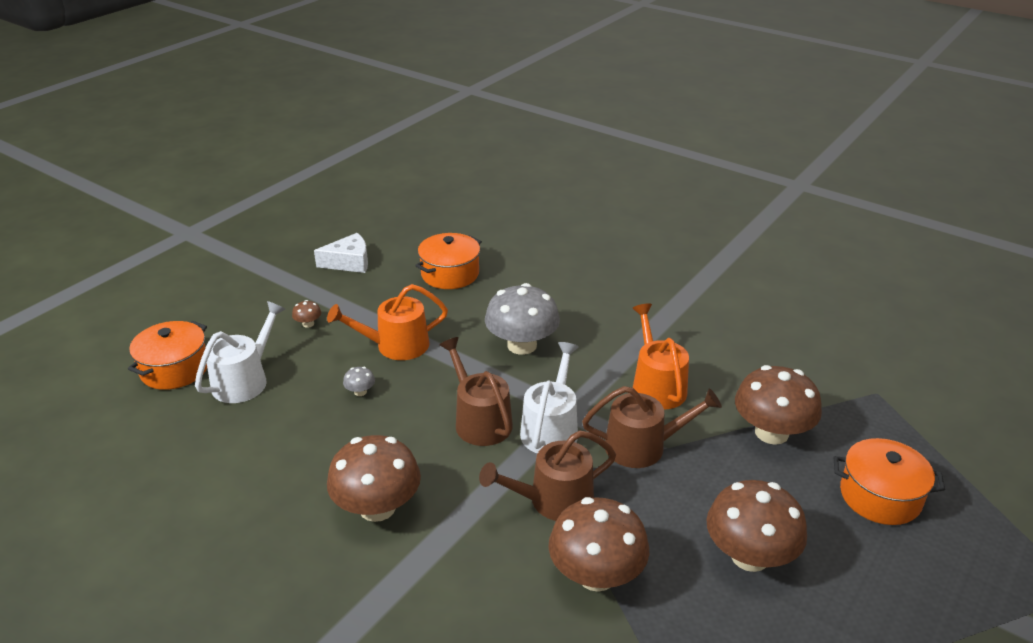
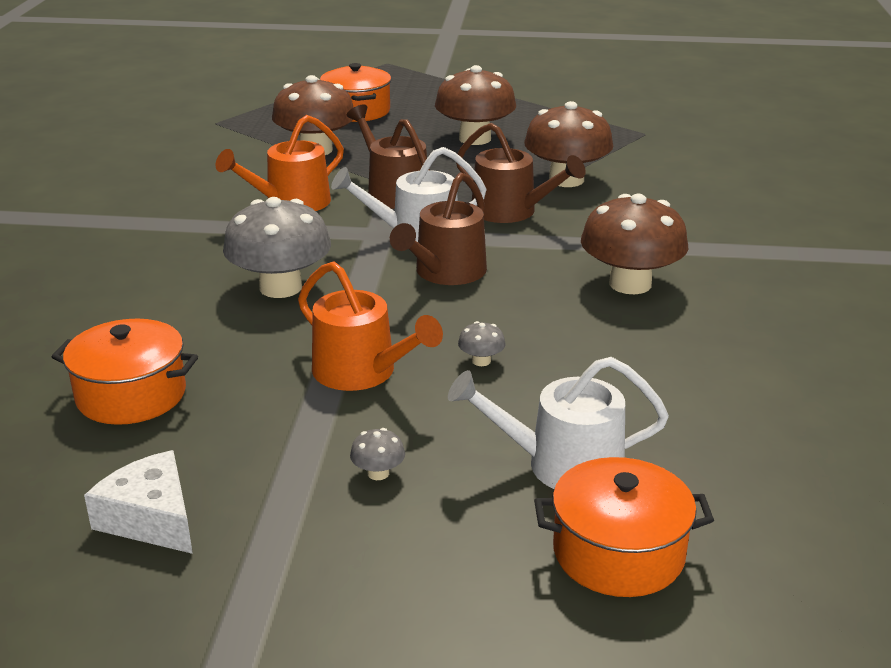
camera: 120 degrees left, 5 degrees down
(308, 324) = (378, 473): brown mushroom -> grey mushroom

